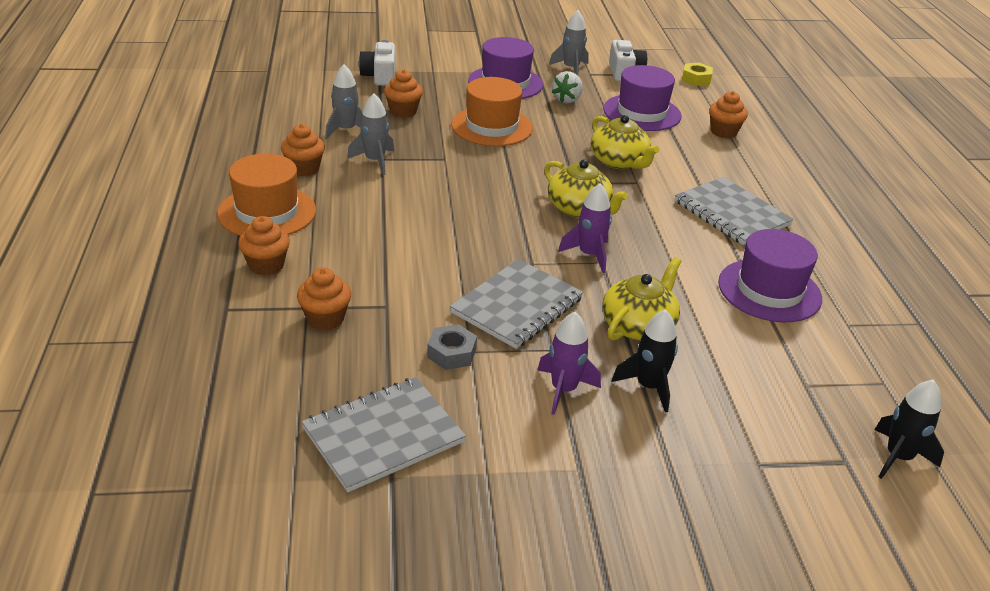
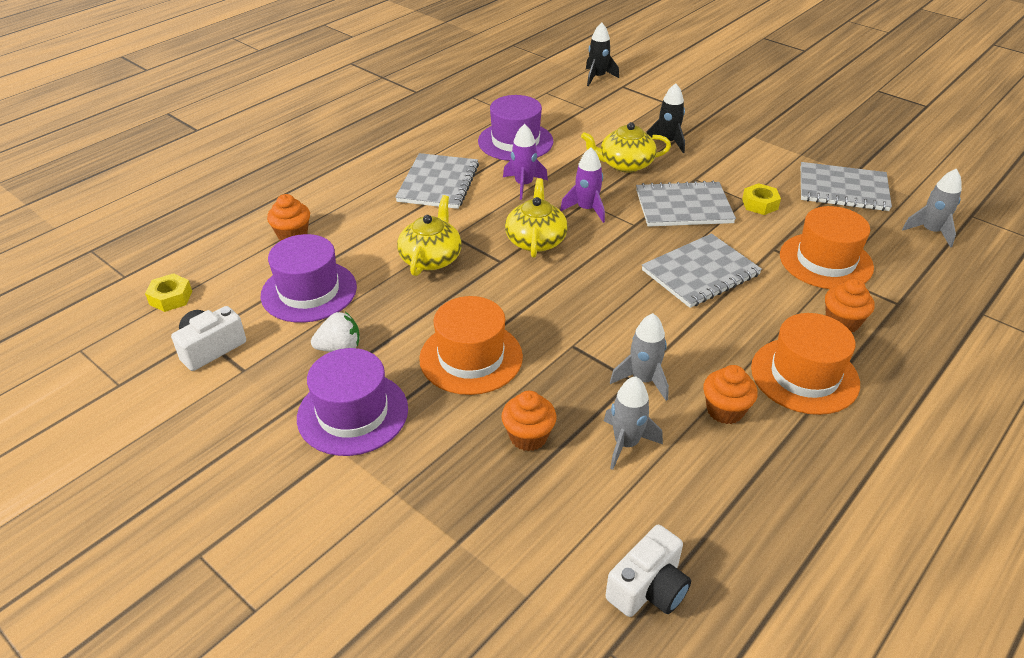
camera: 130 degrees left, 5 degrees up
(325, 318) = (826, 261): orange cupcake -> orange hat
(379, 76) = (473, 526): white camera -> white camera (648, 588)
(423, 248) = (700, 272): none -> grey notebook
(451, 353) = (760, 204): grey nut -> yellow nut
(563, 390) = (716, 161): purple rocket -> purple rocket (523, 185)
(571, 69) = (245, 390): grey rocket -> grey rocket (930, 232)

